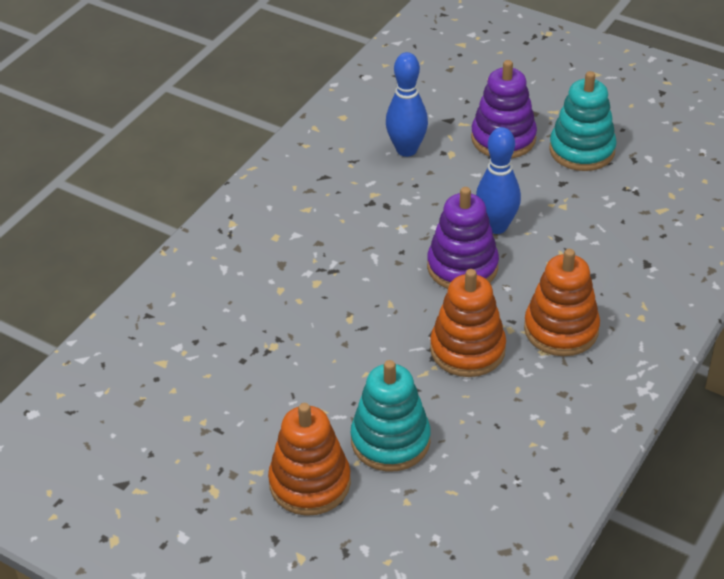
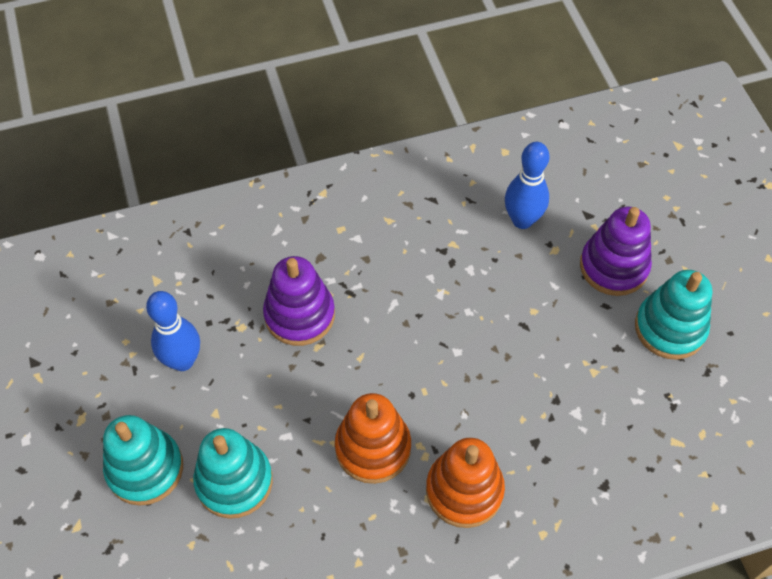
camera: 40 degrees right, 15 degrees up
(310, 483) = (145, 469): orange stacking toy -> turquoise stacking toy
(462, 267) = (449, 367): purple stacking toy -> purple stacking toy (299, 315)
(496, 226) = (517, 349): blue bowling pin -> blue bowling pin (183, 361)

